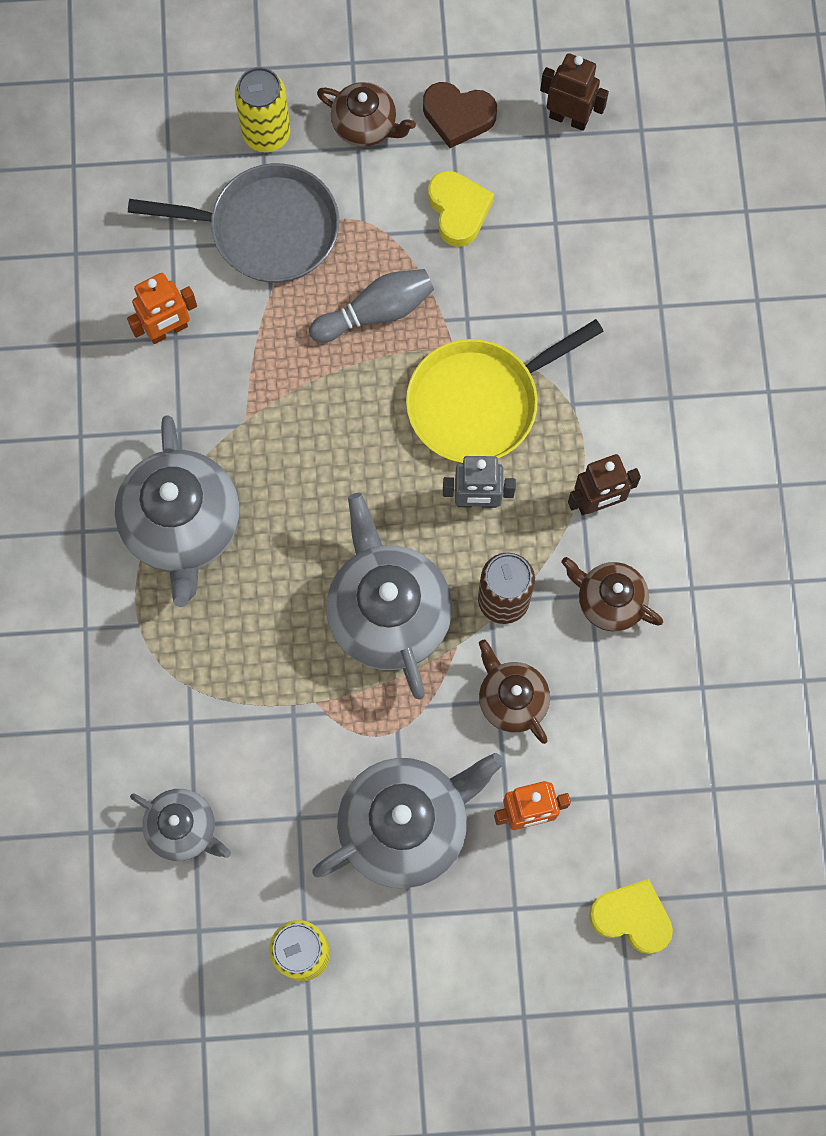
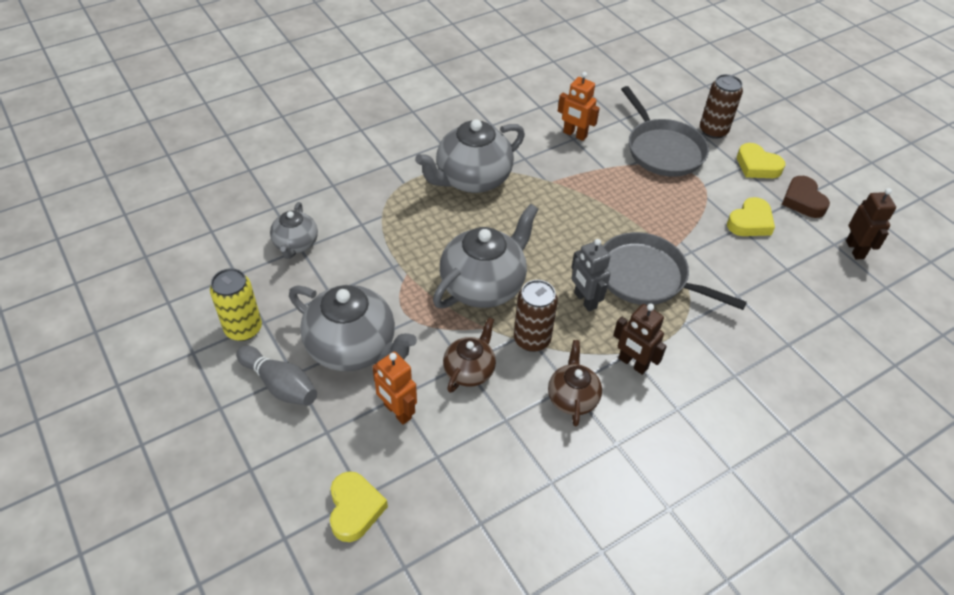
camera: 60 degrees right, 25 degrees down
(266, 134) = (713, 131): yellow can -> brown can
(365, 126) = (757, 166): brown teapot -> yellow heart
(376, 312) = (658, 210): grey bowling pin -> grey bowling pin (280, 385)
(479, 403) = (646, 277): yellow pan -> grey pan

